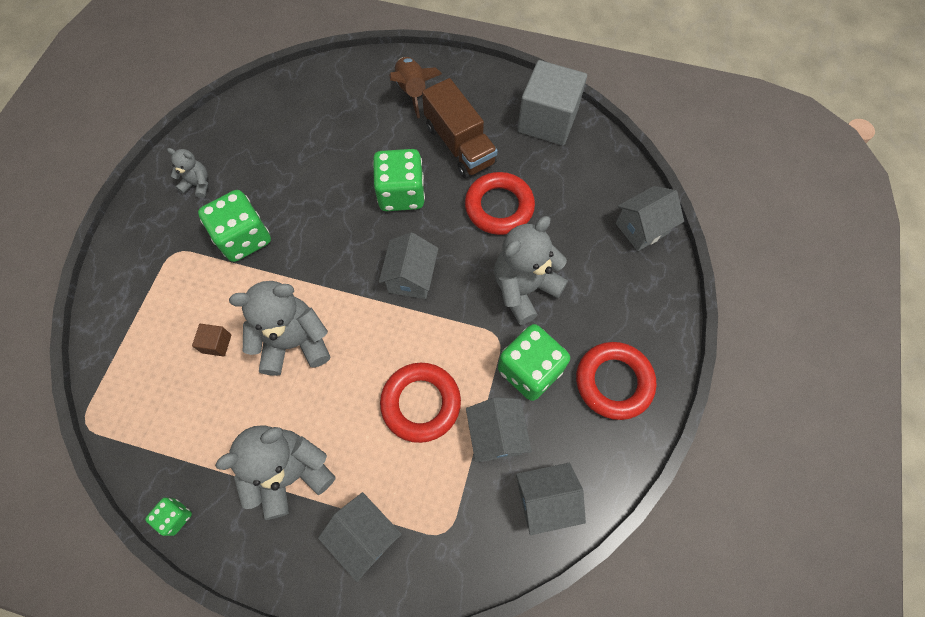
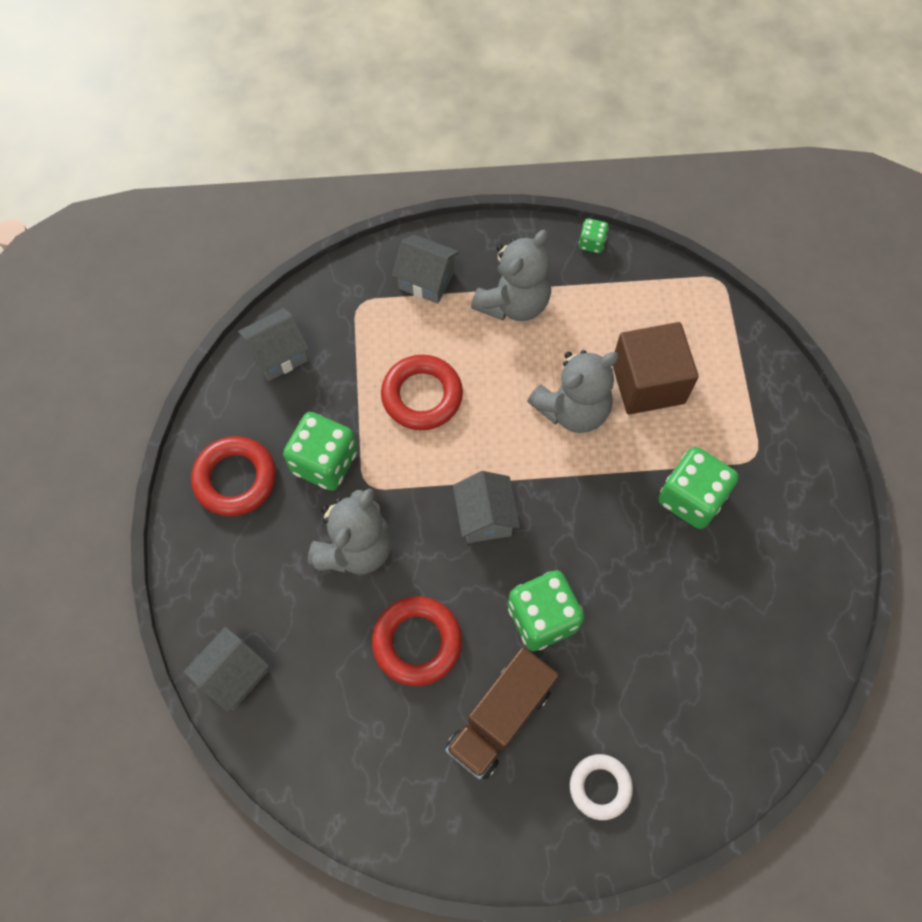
camera: 160 degrees right, 0 degrees up
(198, 184) = (787, 544): grey teddy bear -> none
(217, 344) = (648, 383): brown cube -> brown cube, size x2.43
(412, 91) = (600, 787): brown rocket -> white ring
(459, 145) = (500, 718): brown truck -> brown truck turned 90 degrees counterclockwise
(496, 435) = (339, 392): grey house -> none
(547, 121) = (395, 805): grey cube -> none

